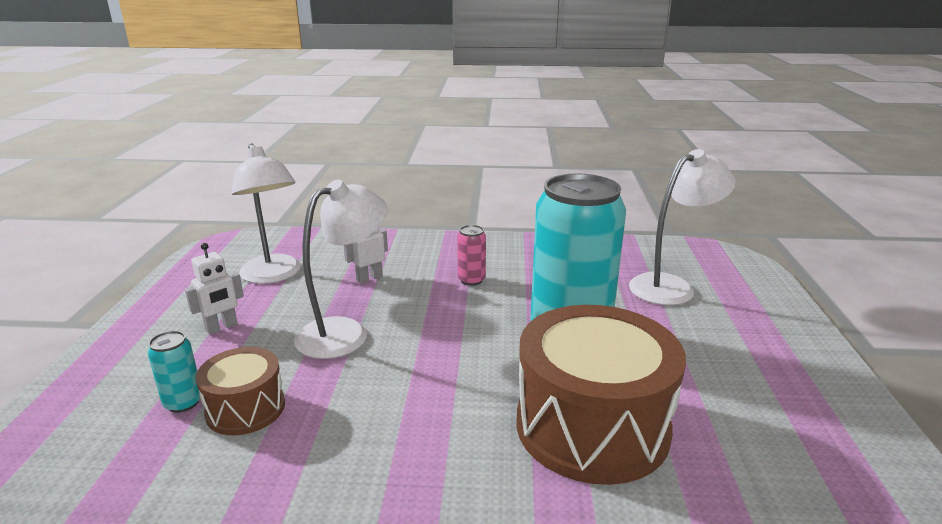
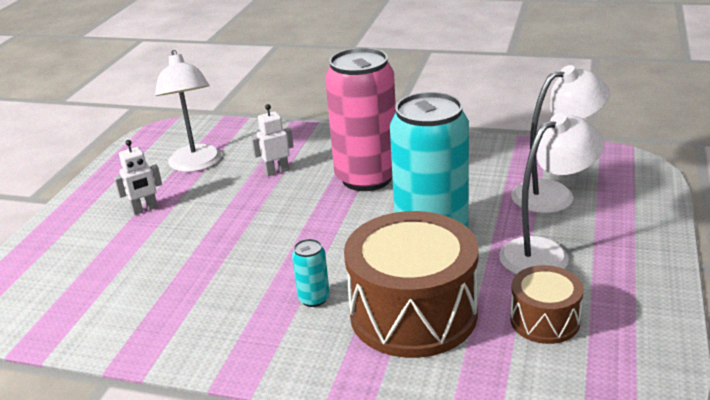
camera: 15 degrees right, 5 degrees up
(183, 402) = (106, 268): turquoise can -> turquoise can (314, 298)
(245, 408) = (149, 276): brown drum -> brown drum (544, 320)
(345, 332) = (241, 220): white lamp -> white lamp (545, 253)
(471, 280) = (367, 178): pink can -> pink can, size x2.47

